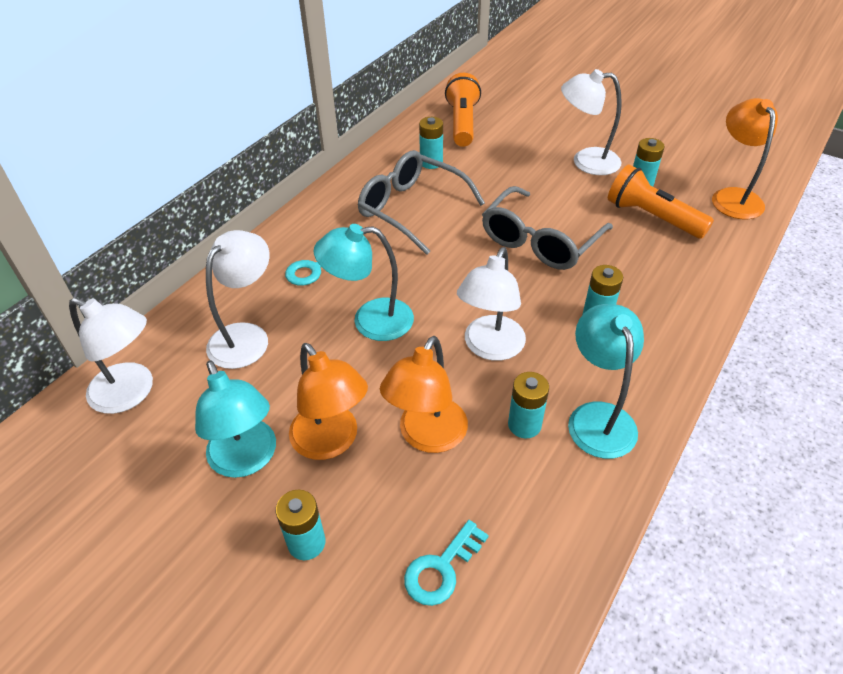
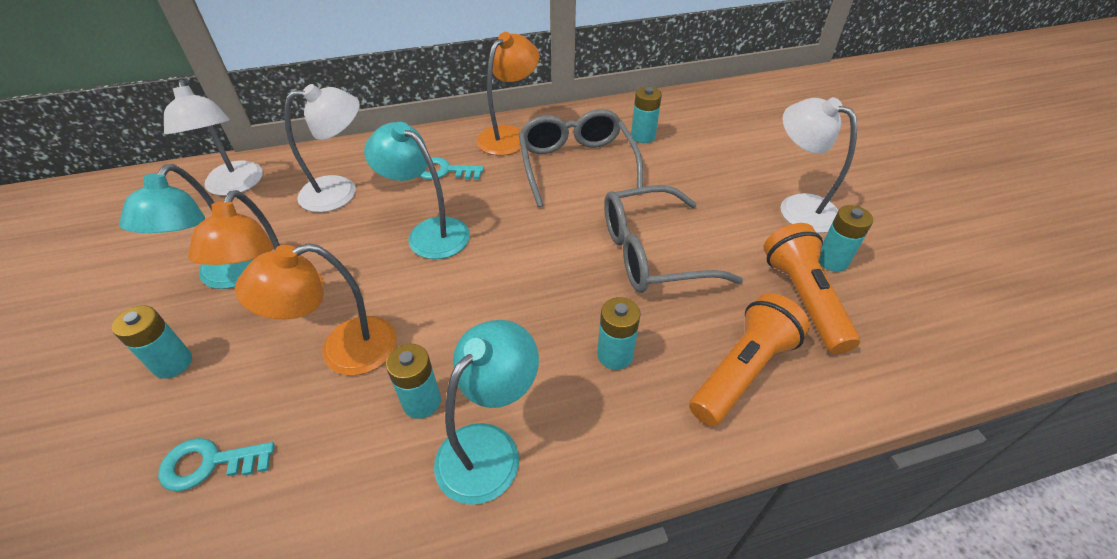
camera: 40 degrees right, 0 degrees up
(462, 123) = (715, 117): orange flashlight -> orange flashlight (742, 371)
(490, 348) = (484, 315): white lamp -> none
(733, 197) = (940, 335): orange lamp -> orange lamp (509, 135)

